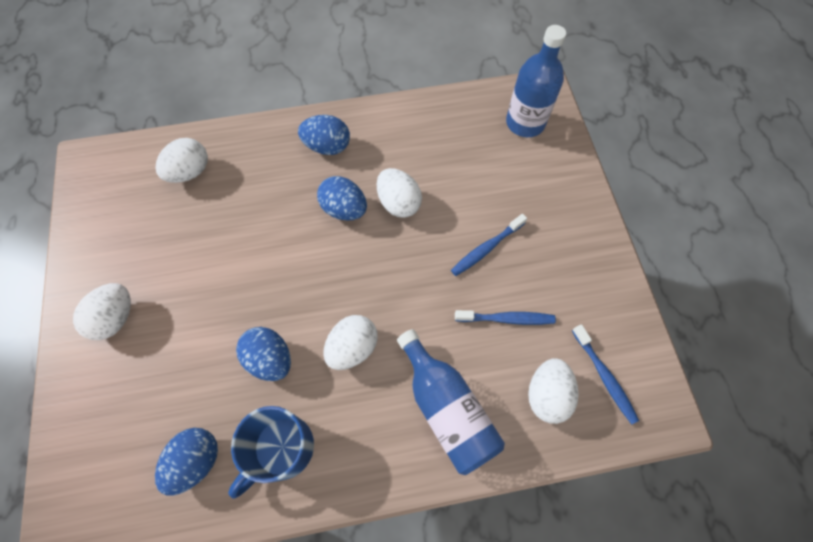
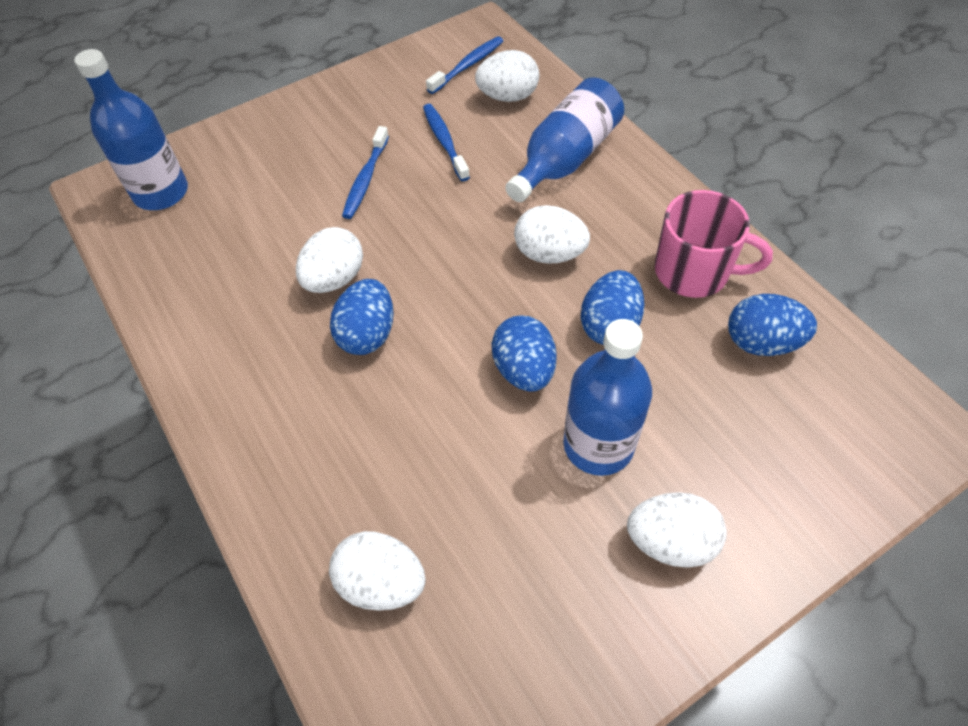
camera: 110 degrees left, 10 degrees down
(193, 308) = (598, 445): none -> blue bottle
(282, 449) = (693, 271): blue mug -> pink mug
(327, 146) = (265, 398): blue egg -> blue egg (524, 370)
(486, 248) = (366, 179): blue toothbrush -> blue toothbrush turned 75 degrees clockwise

